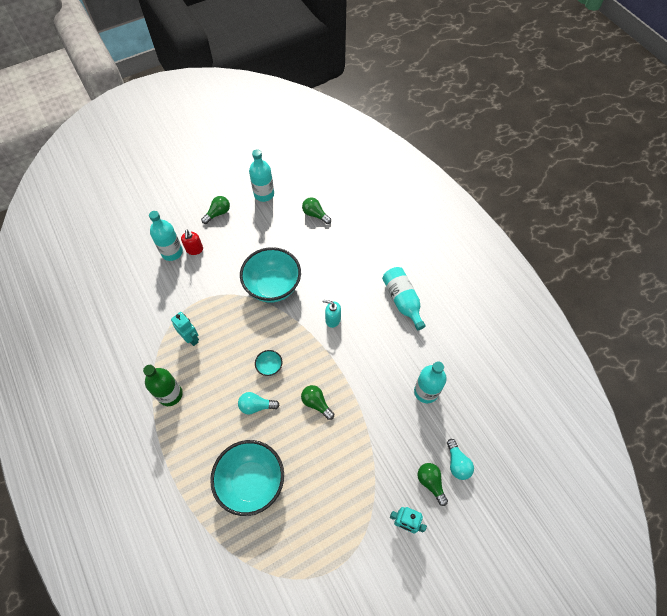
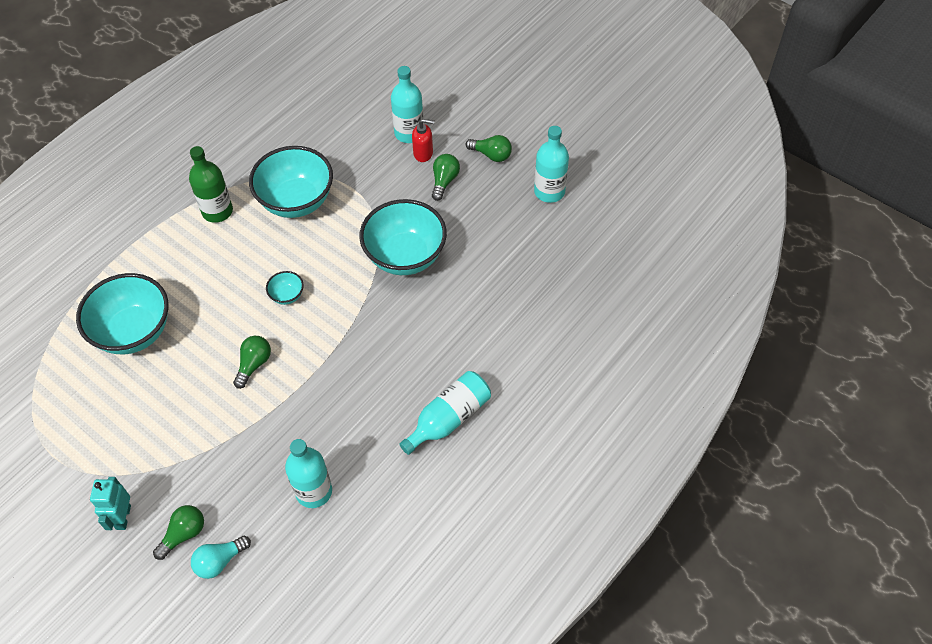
camera: 70 degrees right, 5 degrees down
(191, 338) = (296, 201): turquoise robot -> turquoise bowl
(194, 250) = (423, 153): red soap dispenser -> red soap dispenser turned 150 degrees counterclockwise
(256, 406) = (230, 301): turquoise light bulb -> none
(315, 214) = (545, 263): green light bulb -> green light bulb (444, 181)
(332, 319) = (382, 342): turquoise soap dispenser -> none

